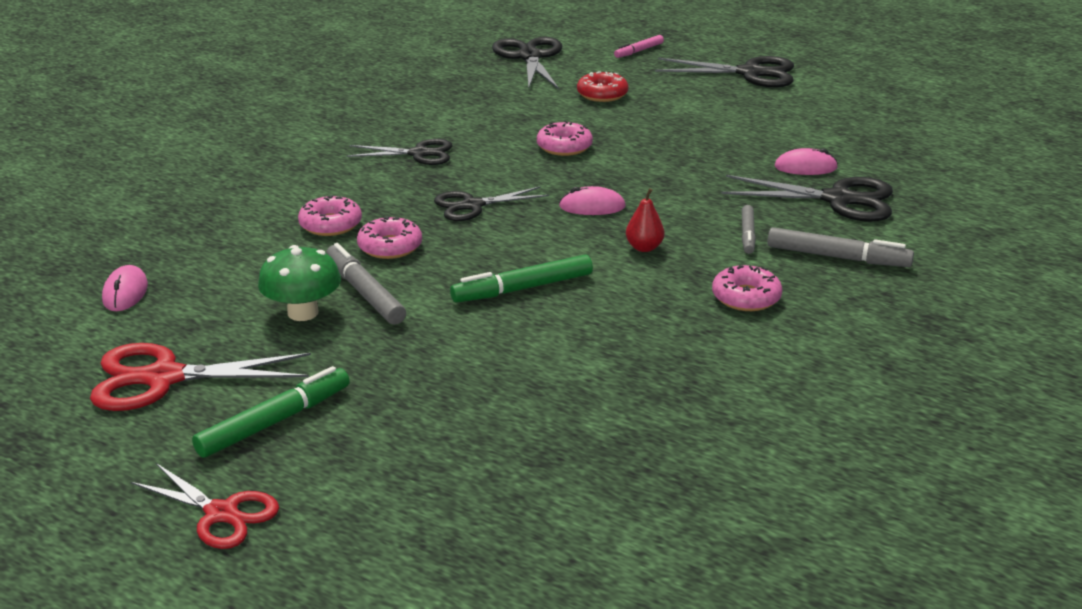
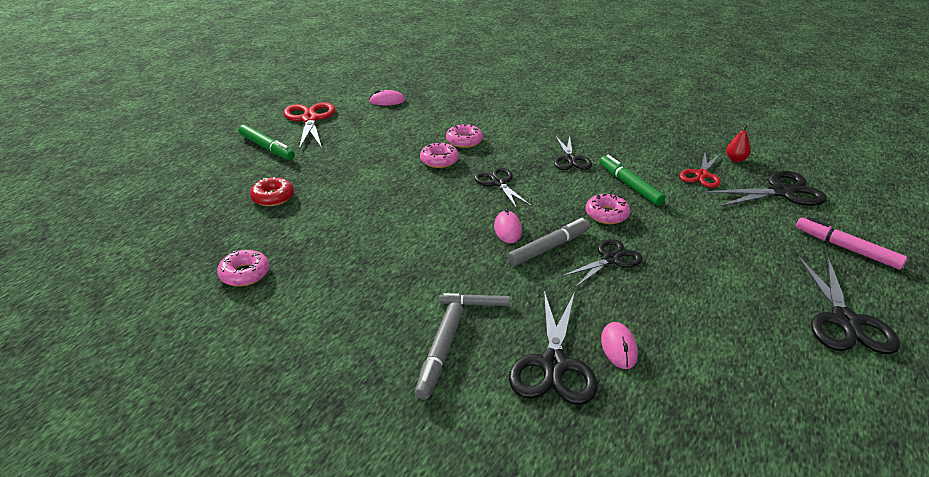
camera: 85 degrees right, 5 degrees up
(221, 513) = (202, 144): red scissors -> red scissors (701, 175)
(303, 313) = (365, 143): green mushroom -> none
(365, 293) = (385, 158): grey marker -> grey marker (549, 247)
(522, 288) = (389, 206): green marker -> green marker (629, 185)
(602, 94) = (723, 229): red donut -> red donut (273, 197)
(638, 51) = (846, 248): pink marker -> pink marker, size x1.60
(644, 248) = (447, 252): red pear -> red pear (735, 159)
(658, 155) = (611, 259): none -> black scissors
(746, 297) = (374, 299): pink donut -> pink donut (244, 274)

